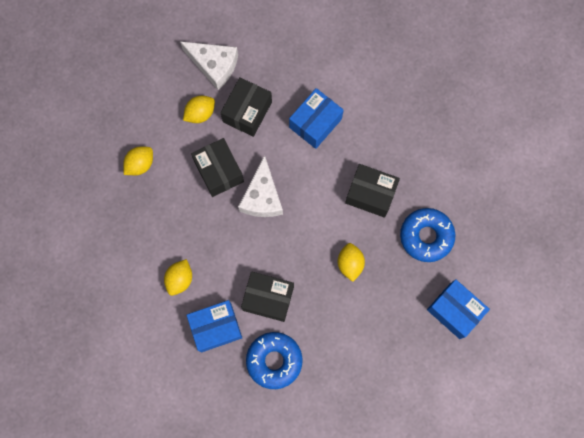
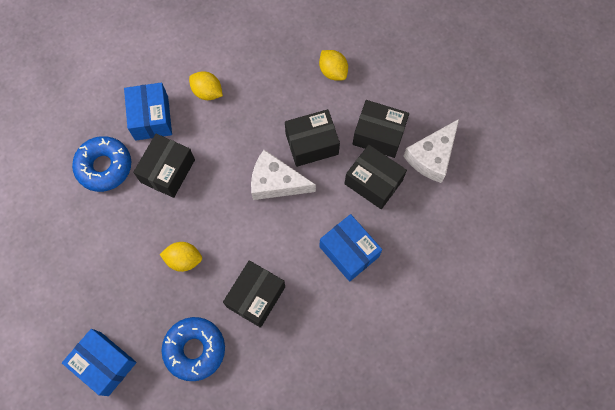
camera: 100 degrees right, 5 degrees down
(200, 113) = (378, 135): yellow lemon -> black box
(454, 311) = (104, 363): blue box -> blue box turned 75 degrees clockwise

